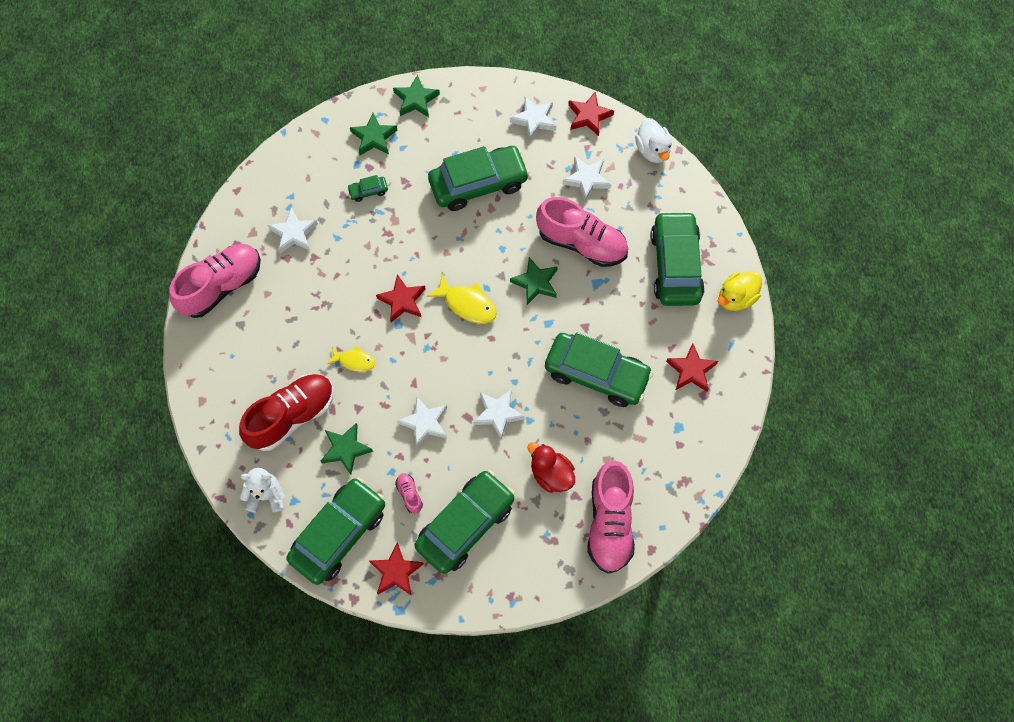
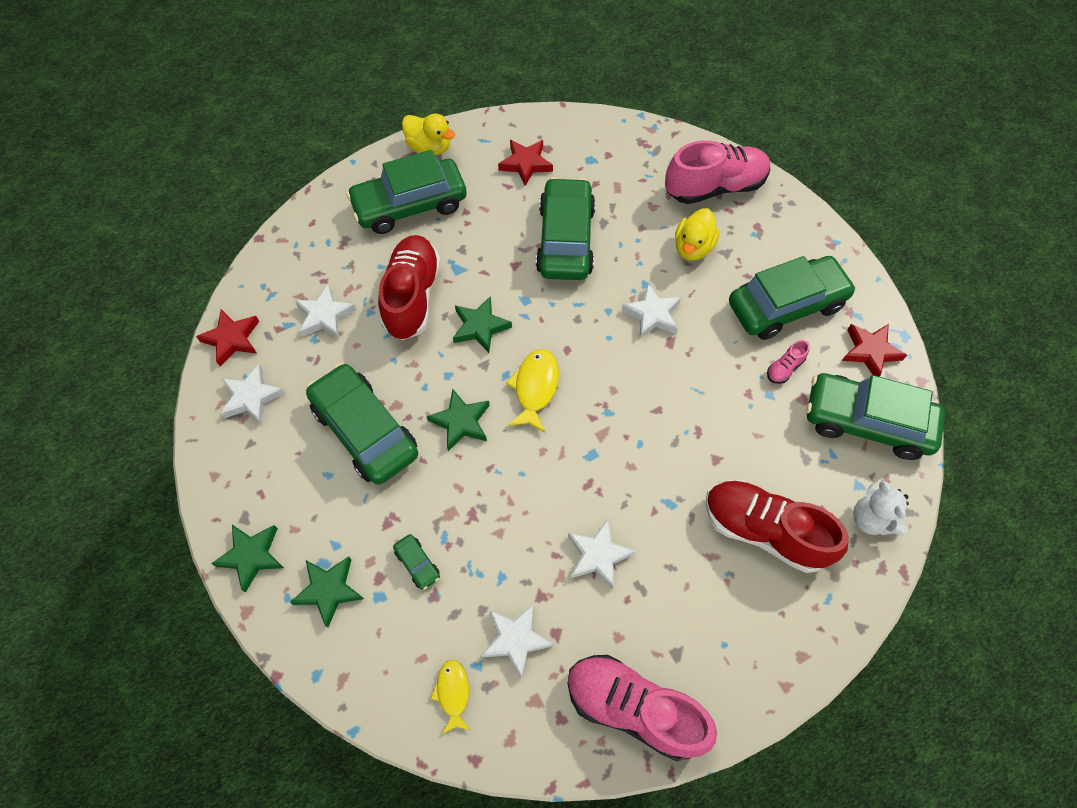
camera: 110 degrees left, 5 degrees down
(346, 449) = (771, 453): green star -> green star (461, 422)
(354, 361) = (661, 486): yellow fish -> yellow fish (453, 693)
(402, 301) = (559, 461): red star -> none
(425, 423) = (698, 381): white star -> white star (598, 555)
(465, 525) = (786, 305): green car -> green car turned 135 degrees clockwise
(551, 474) = (693, 247): red duck -> yellow duck
(582, 243) = (412, 297): pink shoe -> red shoe
(652, 150) = (266, 262): white duck -> none

